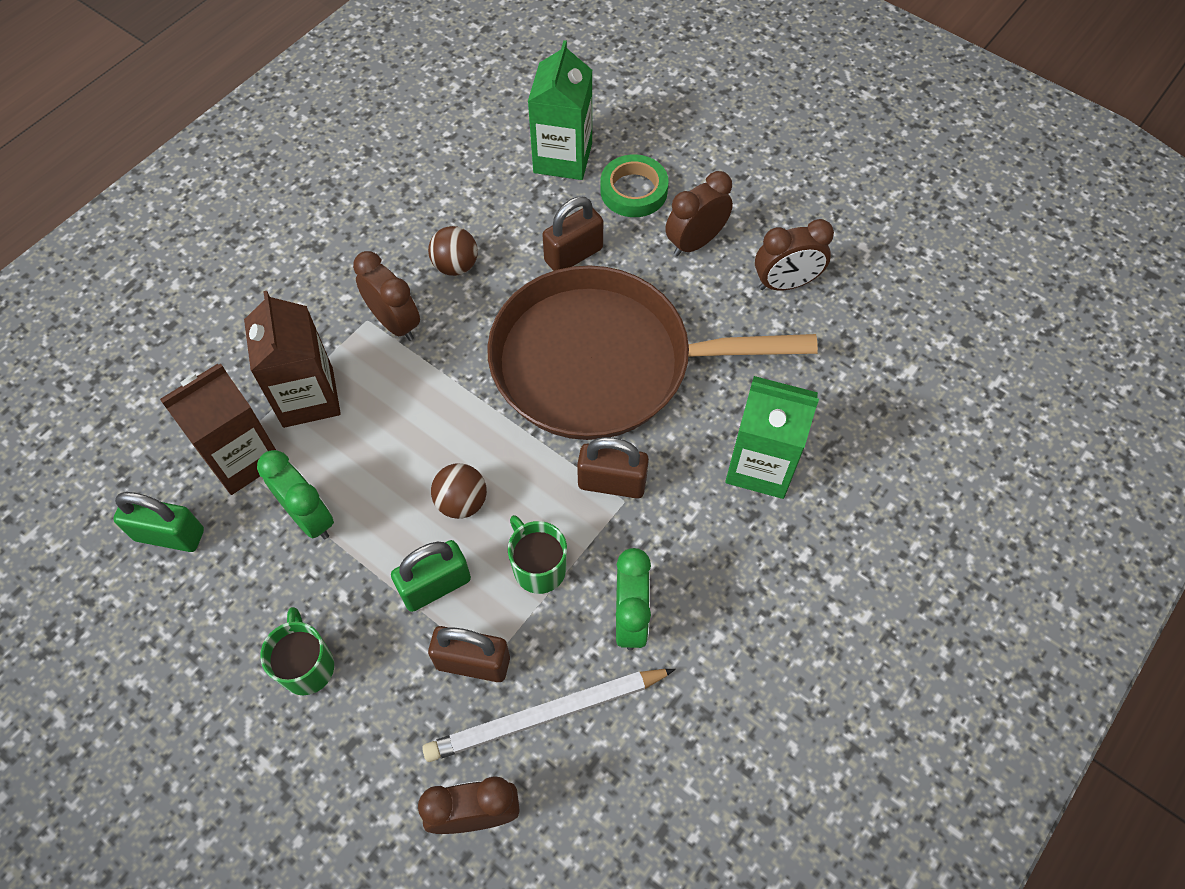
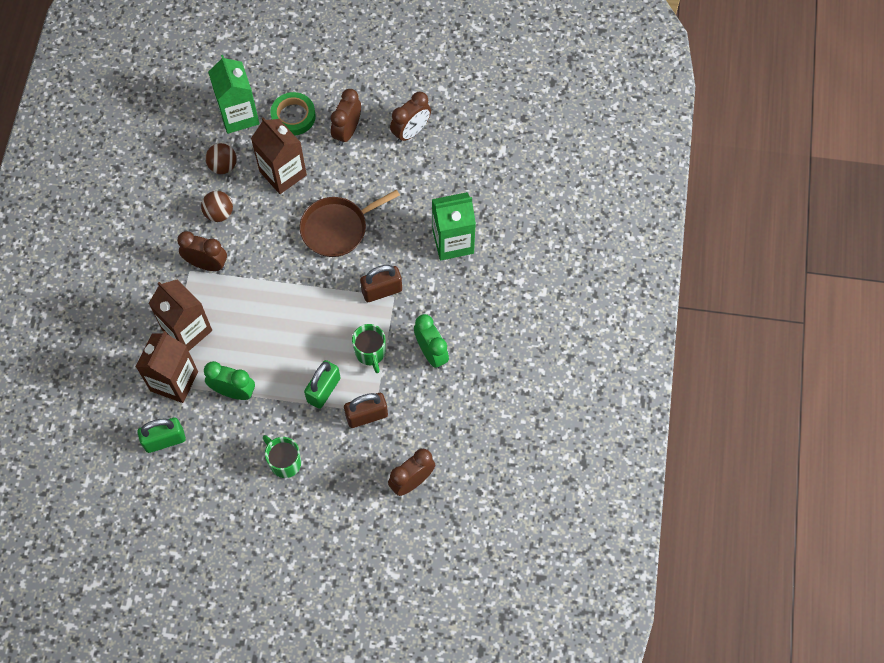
camera: 30 degrees left, 5 degrees up
(461, 502) = (309, 341): brown ball -> brown ball (223, 166)
(538, 567) = (370, 353): green mug -> green mug turned 135 degrees counterclockwise
(546, 715) = (418, 419): white pencil -> none
(573, 255) = (283, 173): brown padlock -> brown carton
(602, 363) = (337, 228): brown pan -> brown pan, size x0.54

